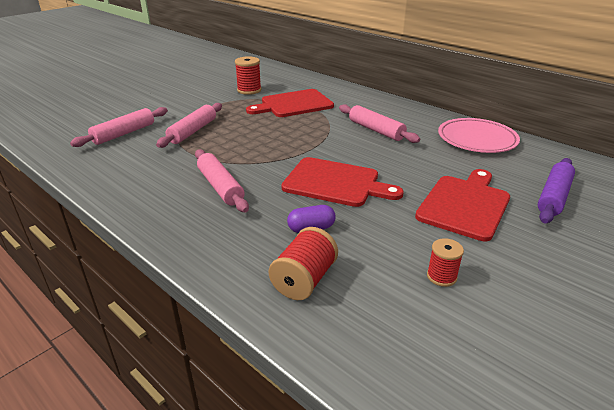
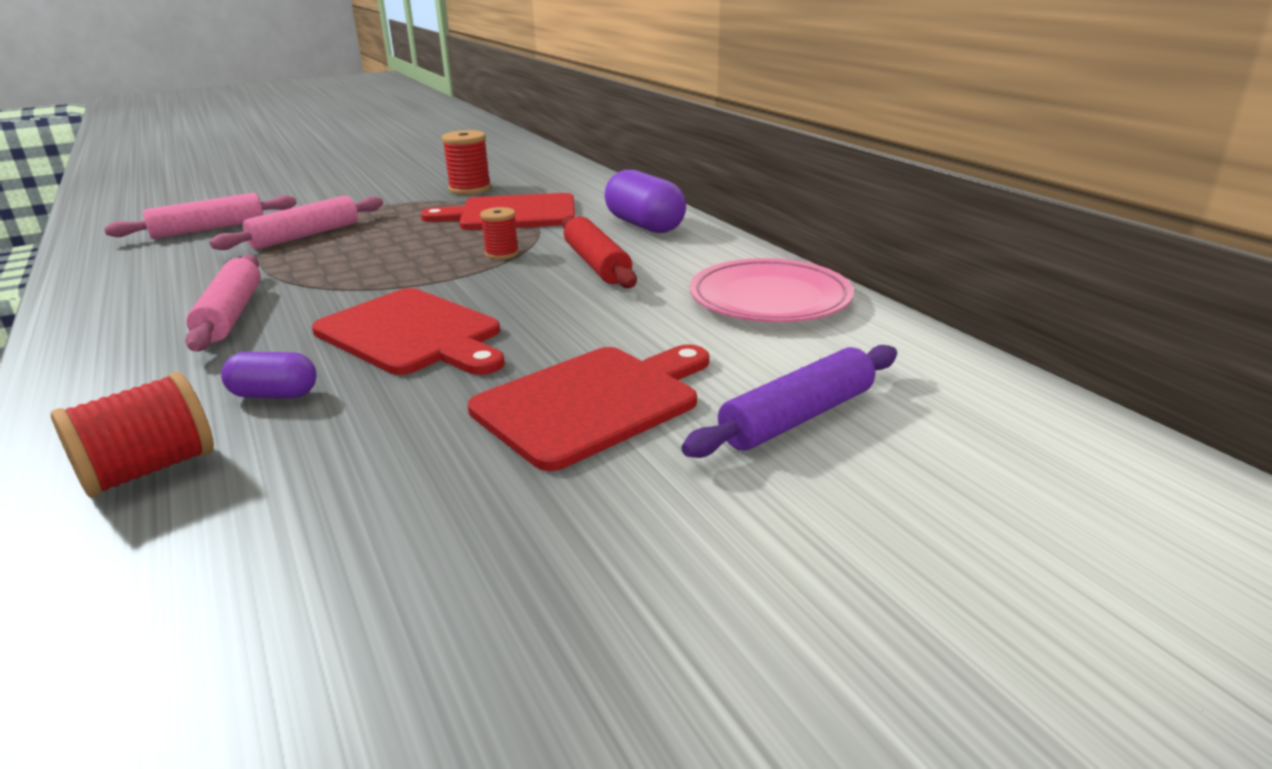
camera: 20 degrees right, 5 degrees down
(371, 104) = (644, 225): none -> purple capsule
(376, 130) = (596, 264): pink rolling pin -> red rolling pin
(441, 276) = (377, 513): red spool -> red spool (502, 254)

